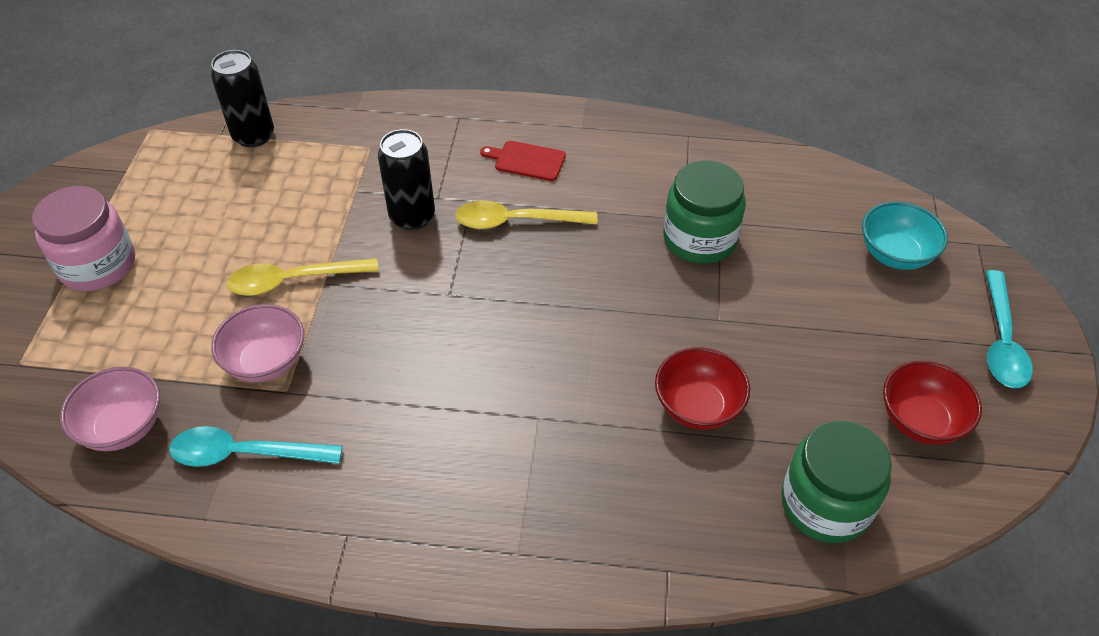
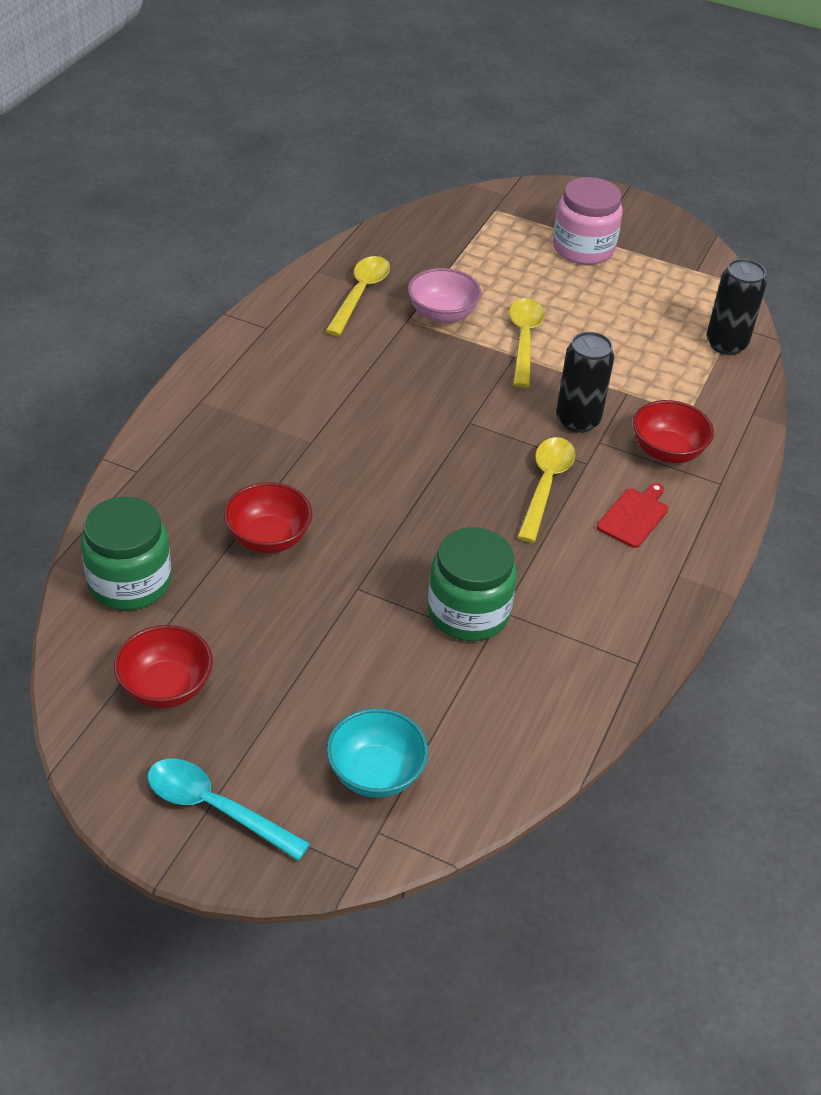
camera: 105 degrees right, 5 degrees down
(123, 427) = (414, 247): pink bowl -> none
(244, 454) = (360, 294): turquoise spoon -> yellow spoon
(431, 153) = (667, 451): none -> red bowl

